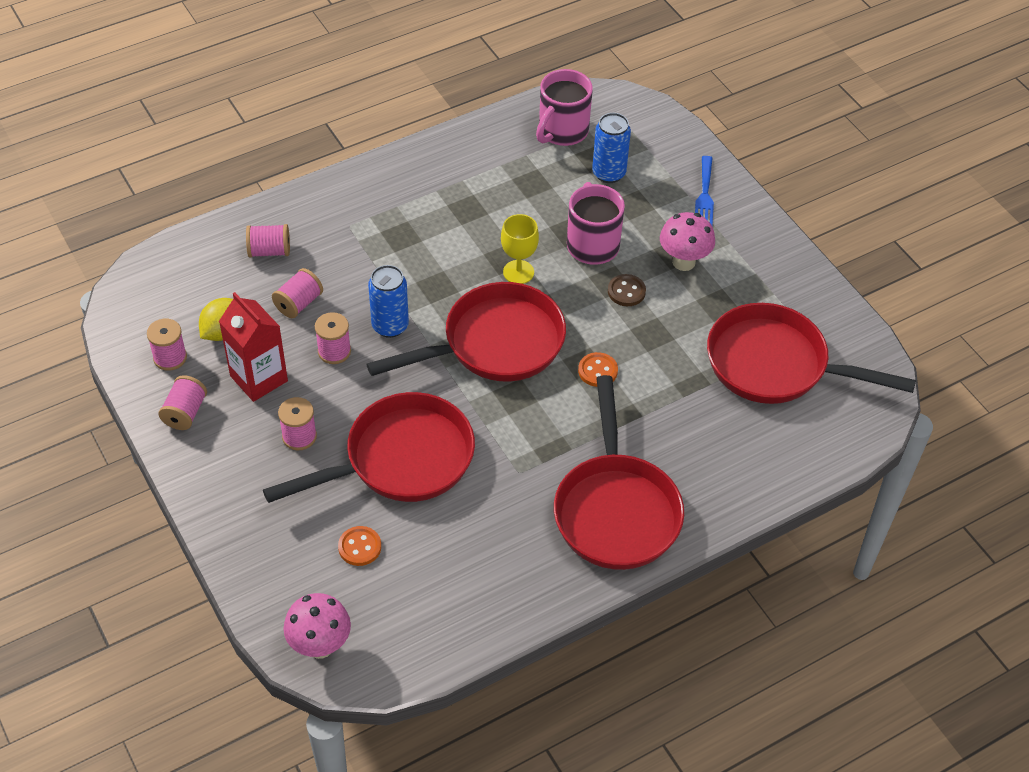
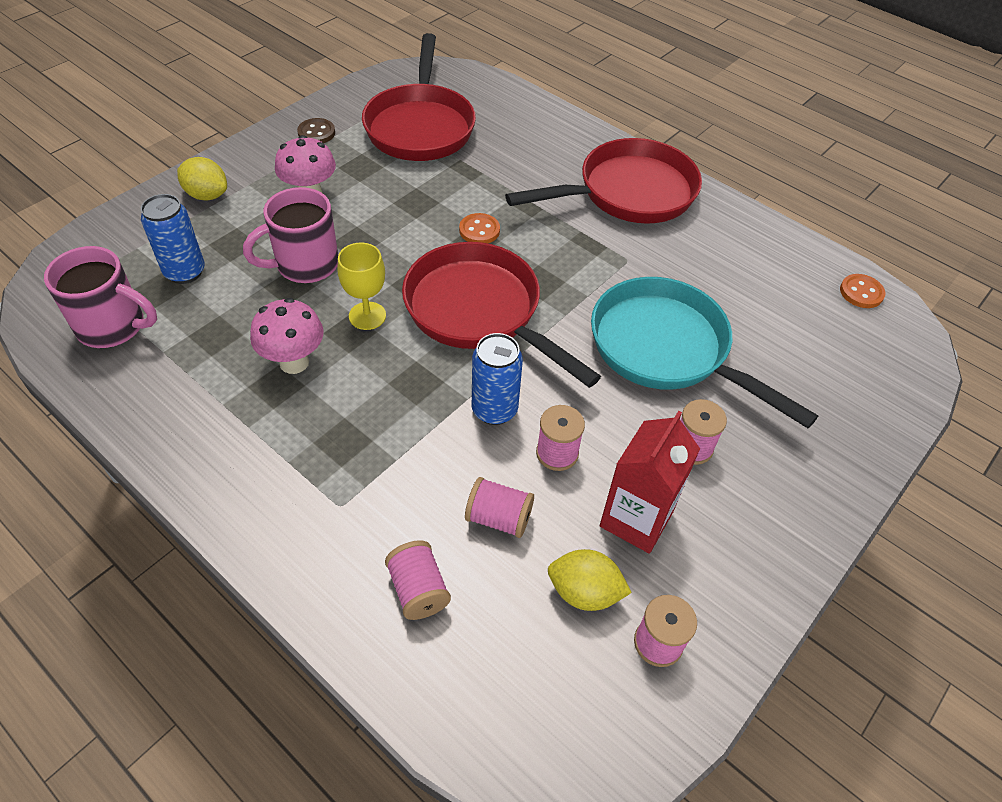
camera: 110 degrees left, 0 degrees up
(185, 412) = (730, 583): pink spool -> none
(320, 646) = (902, 351): pink mushroom -> pink mushroom (294, 362)
(359, 547) = (784, 353): orange button -> orange button (861, 292)
(401, 459) = (667, 349): red pan -> turquoise pan
(626, 291) = (366, 228): brown button -> brown button (316, 133)
(704, 195) = (207, 195): blue fork -> yellow lemon

